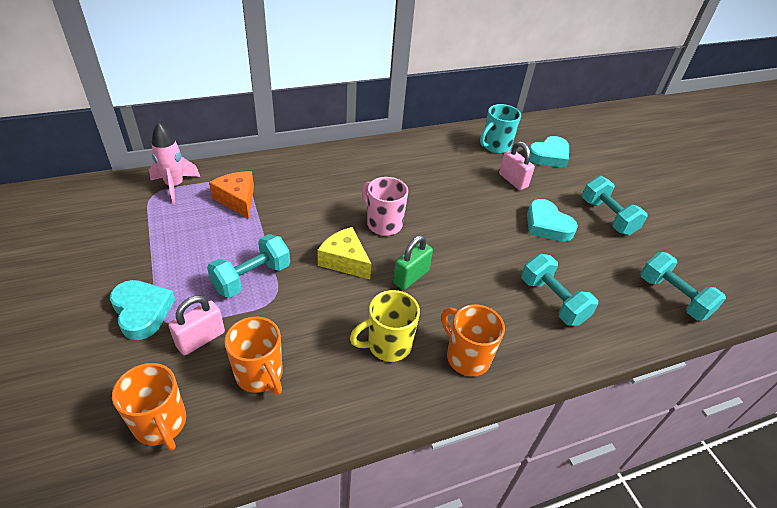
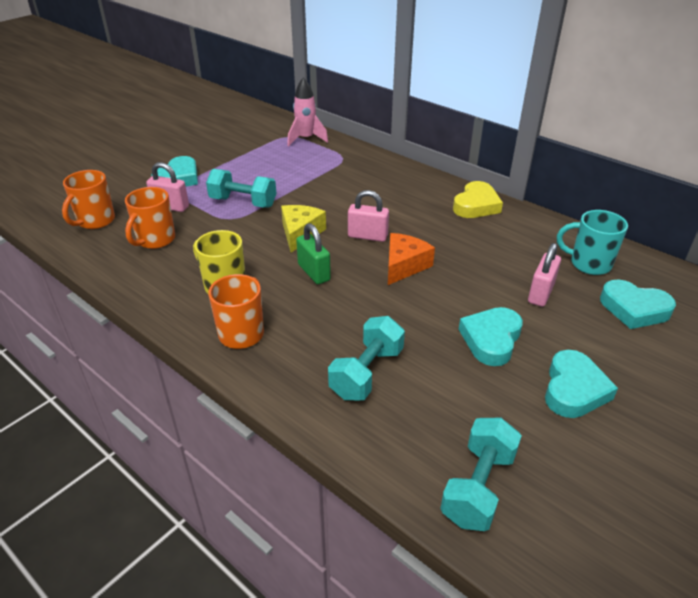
camera: 65 degrees right, 5 degrees down
(237, 199) = (319, 165): orange cheese -> orange cheese (404, 266)
(383, 224) = (367, 236): pink mug -> pink padlock
(389, 152) = (476, 205): none -> yellow heart
(411, 277) = (314, 272): green padlock -> green padlock turned 45 degrees clockwise
(607, 217) = (574, 389): turquoise dumbbell -> turquoise heart

